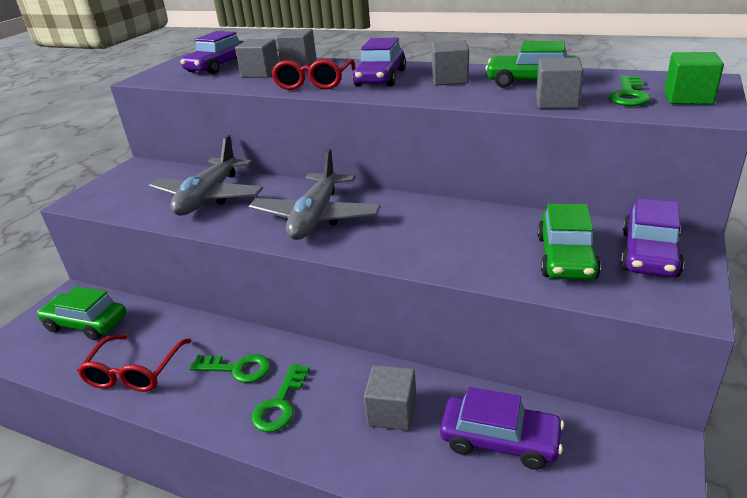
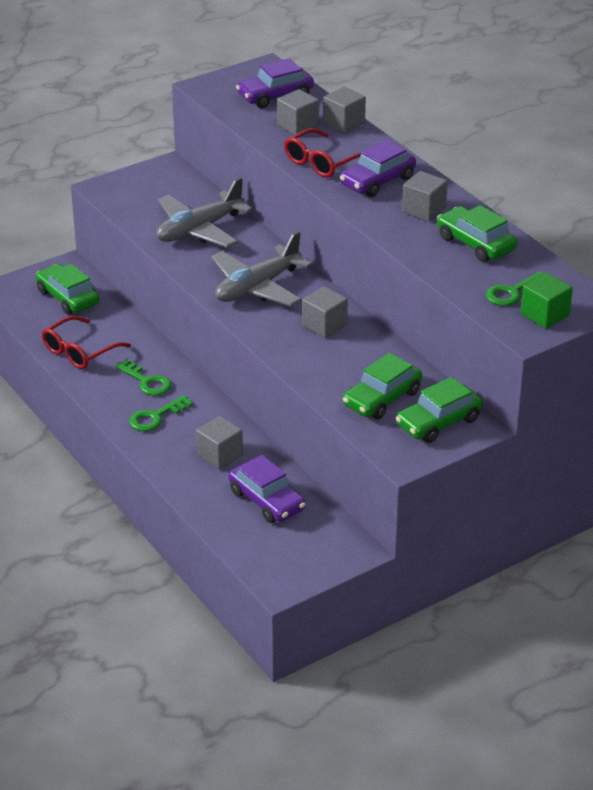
camera: 30 degrees right, 5 degrees up
(556, 102) = (453, 274): grey cube -> grey cube (324, 325)
(649, 253) = (438, 422): purple car -> green car

